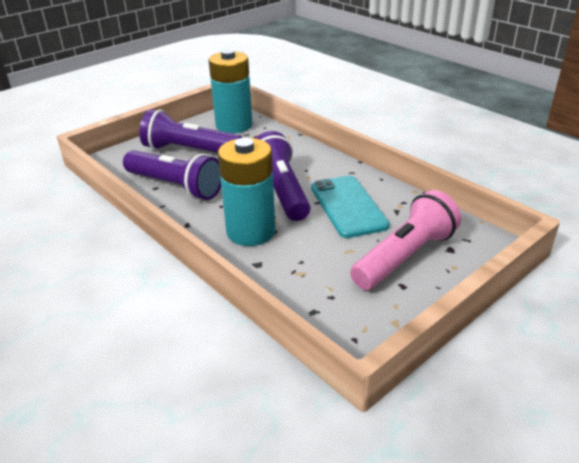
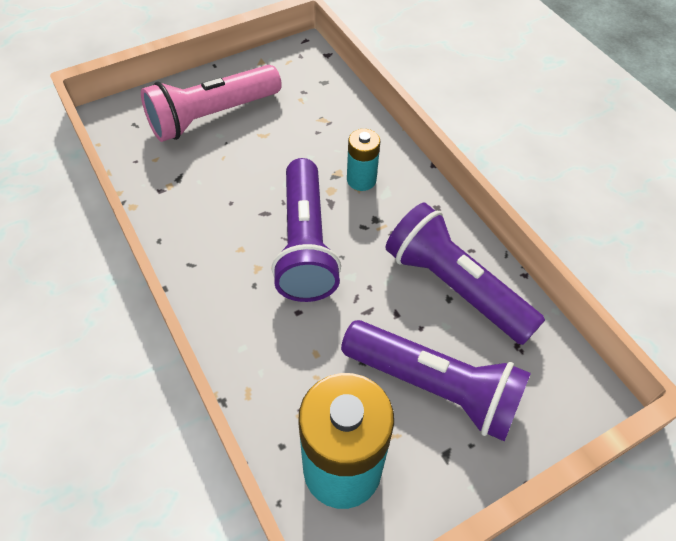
camera: 170 degrees left, 20 degrees up
(251, 232) = (361, 180): turquoise battery -> turquoise battery, size x0.51
(348, 206) = (232, 196): turquoise phone -> none

